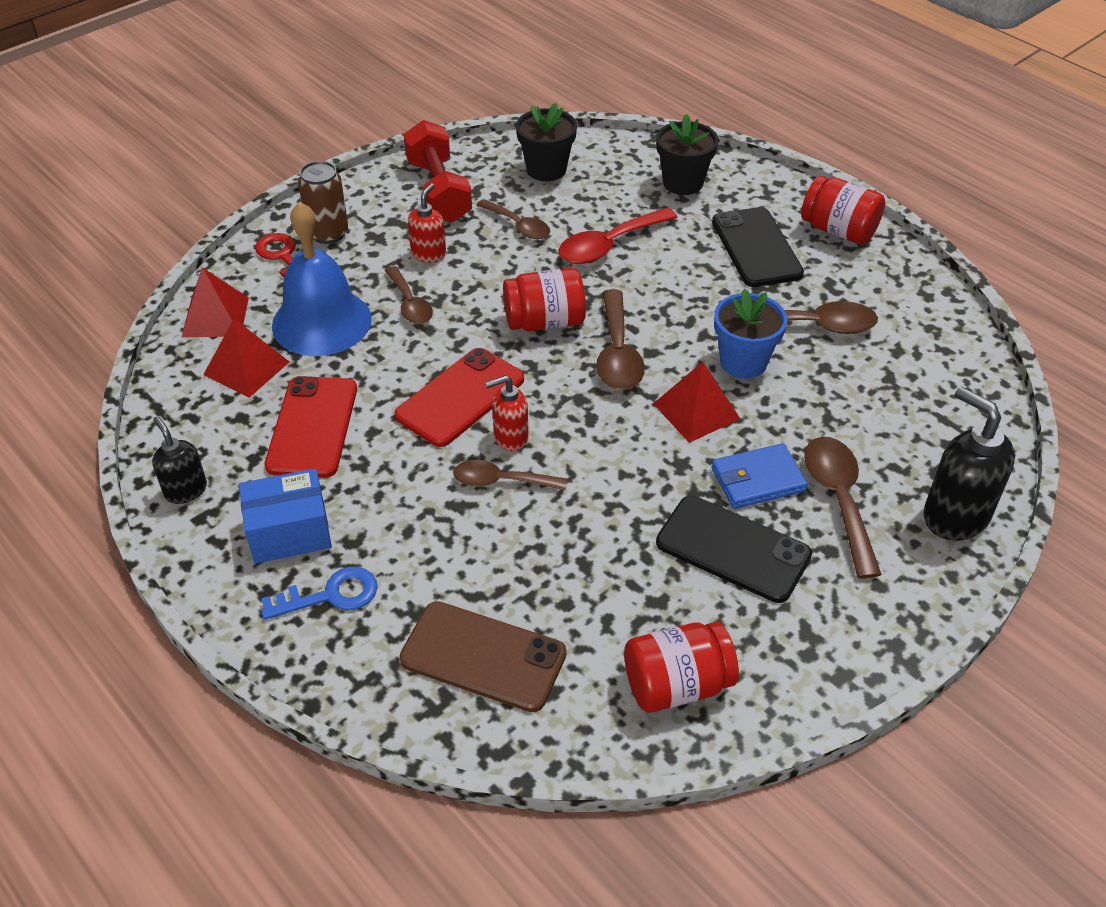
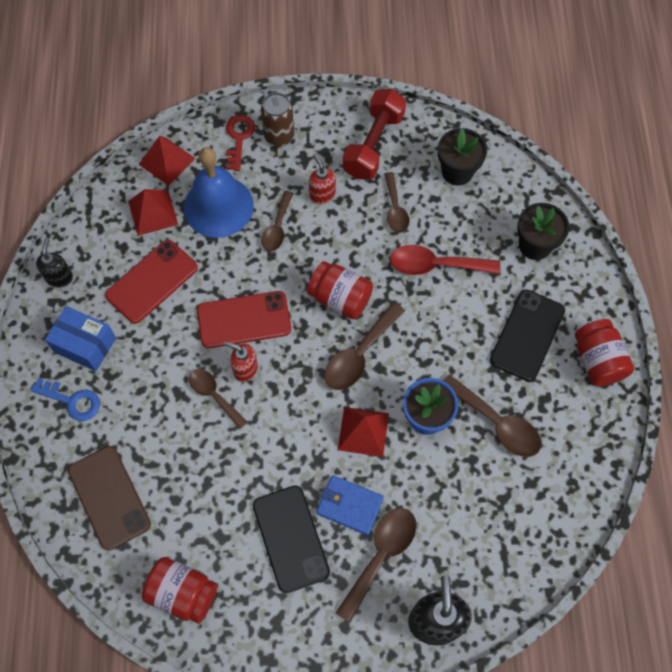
camera: 40 degrees right, 20 degrees up
(429, 254) = (322, 194): red soap dispenser -> red soap dispenser turned 90 degrees counterclockwise

